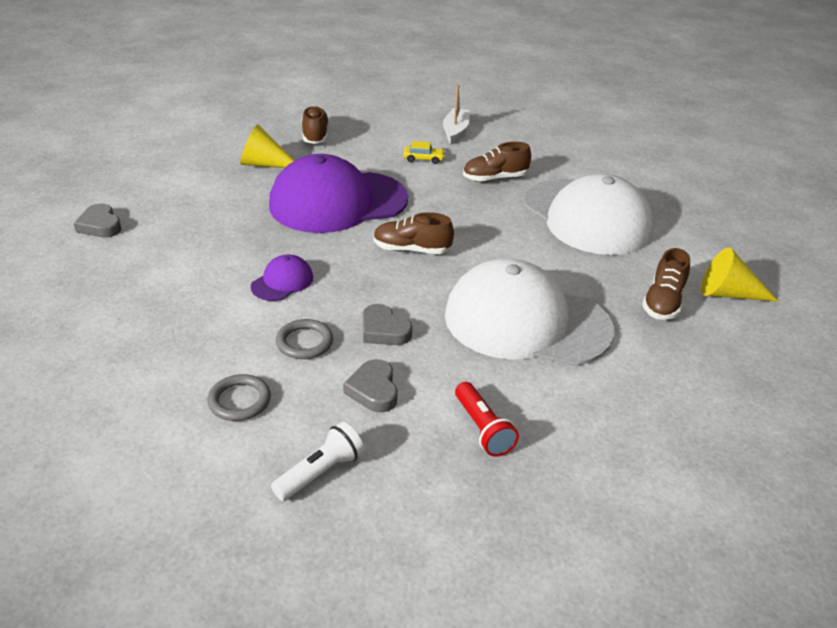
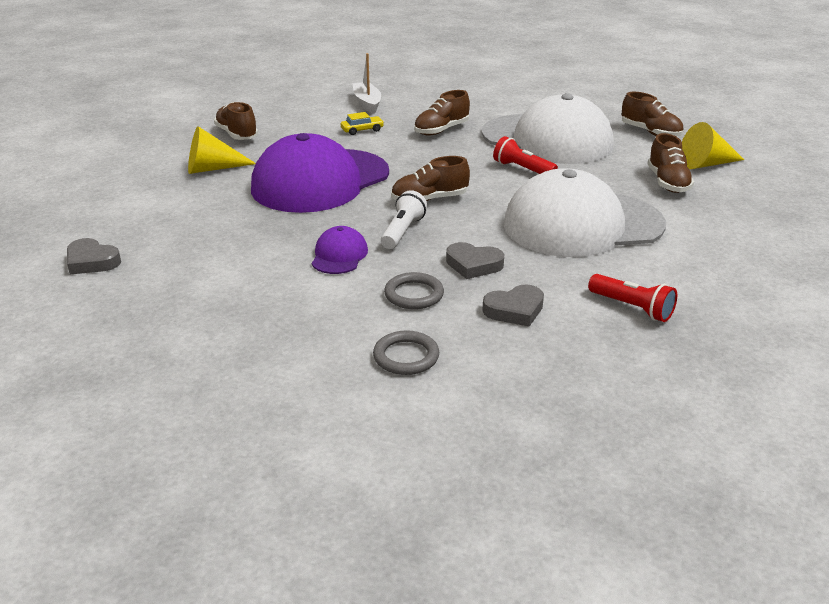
camera: 25 degrees left, 5 degrees down
(320, 472) = (539, 383): white flashlight -> white flashlight (402, 232)
(373, 390) = (514, 310): grey heart -> grey heart turned 75 degrees counterclockwise
(529, 243) = (522, 169): none -> red flashlight
(704, 239) = (650, 132): none -> brown shoe

